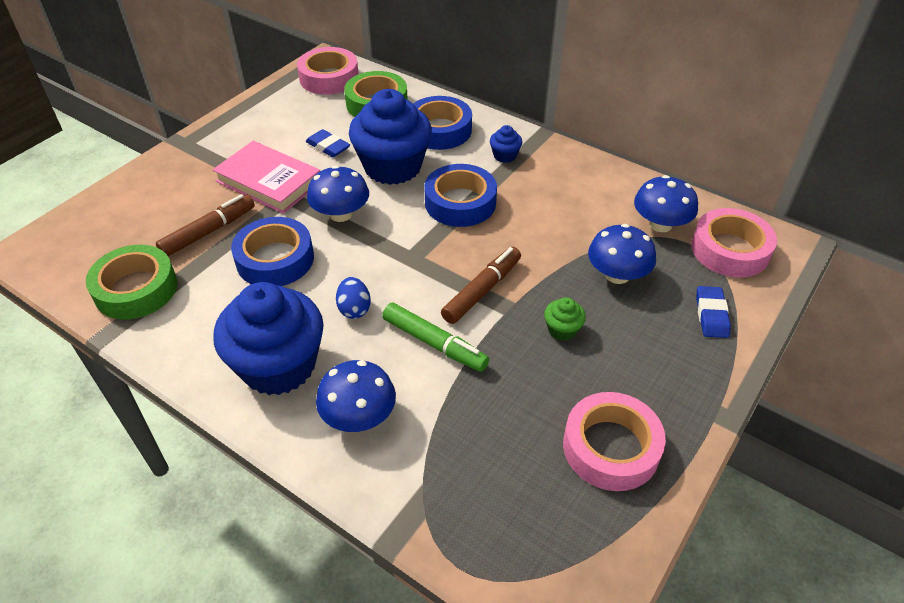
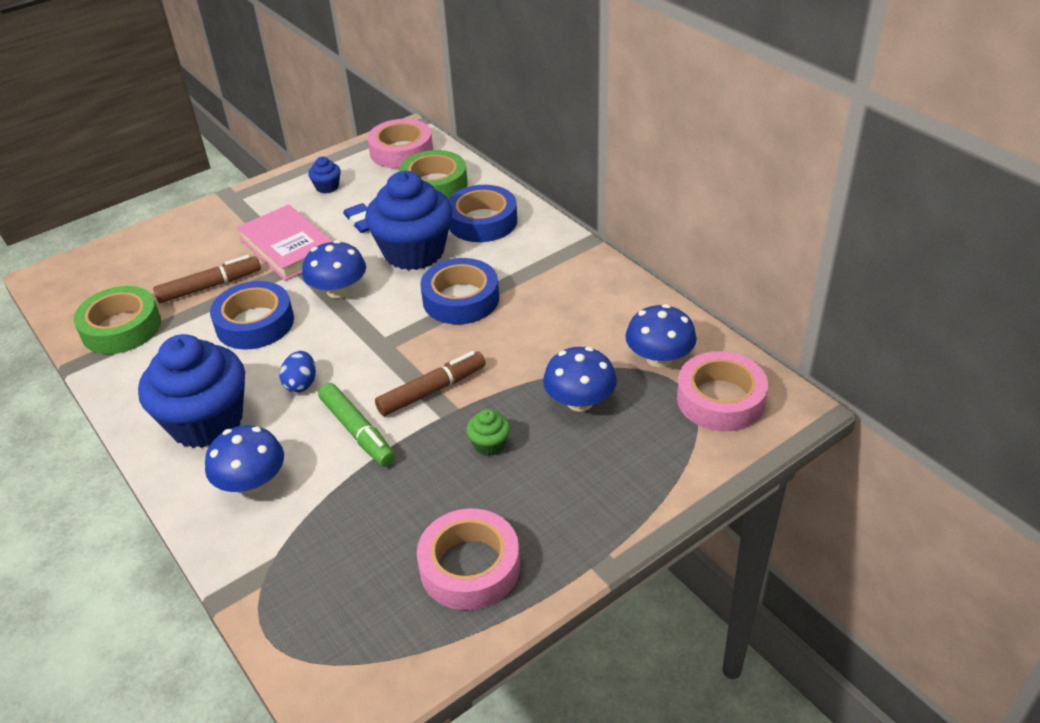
camera: 20 degrees right, 5 degrees down
(505, 155) = (535, 258): blue cupcake -> blue cupcake (327, 187)
(711, 315) = (656, 462): blue eraser -> none

